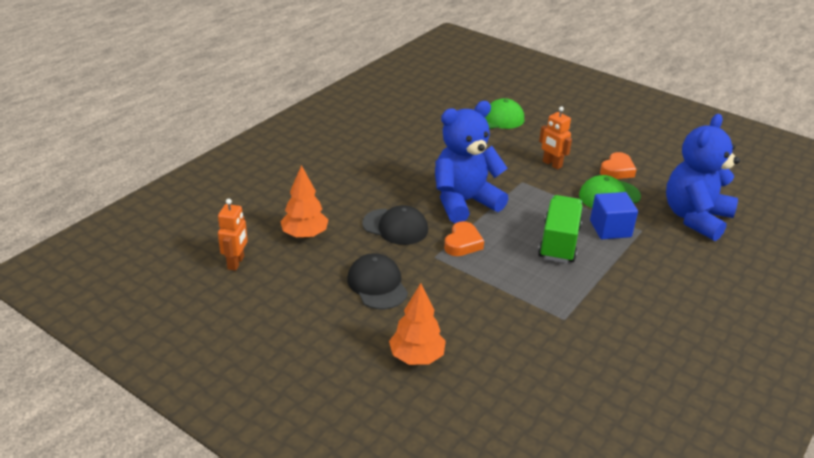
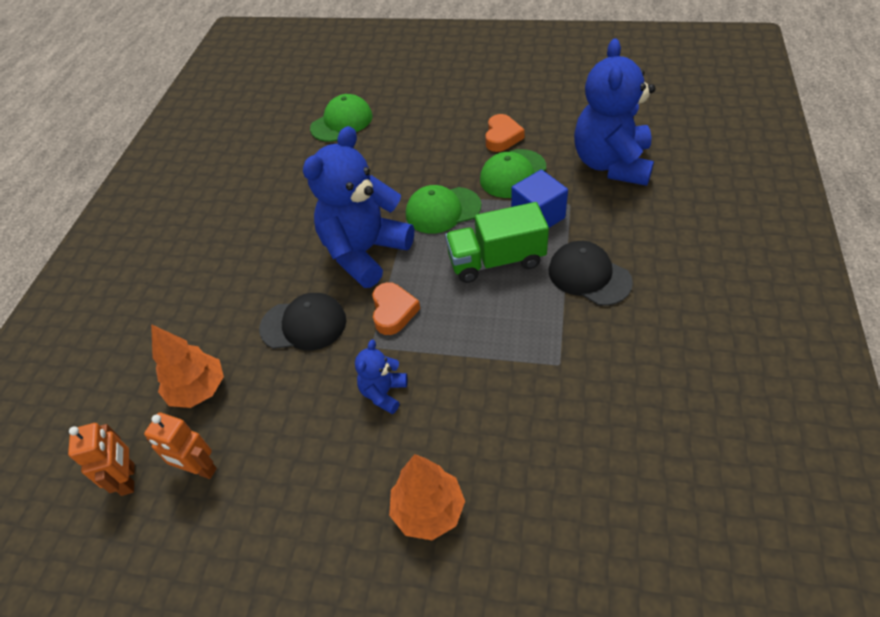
camera: 20 degrees left, 15 degrees up
(377, 285) = (325, 423): black cap -> black cap (589, 276)
(426, 285) = (383, 393): none -> blue teddy bear
(538, 198) = (442, 210): none -> green cap
(552, 164) = (432, 158): orange robot -> orange robot (199, 469)
(559, 243) = (496, 260): green truck -> green truck turned 90 degrees counterclockwise

